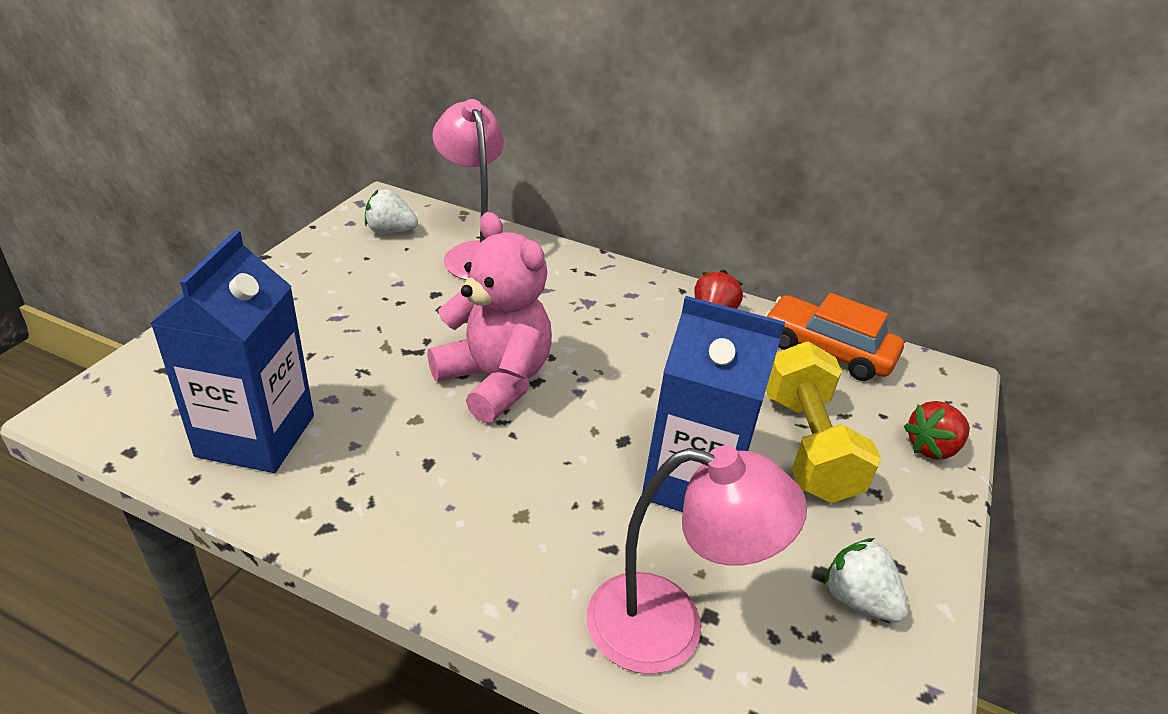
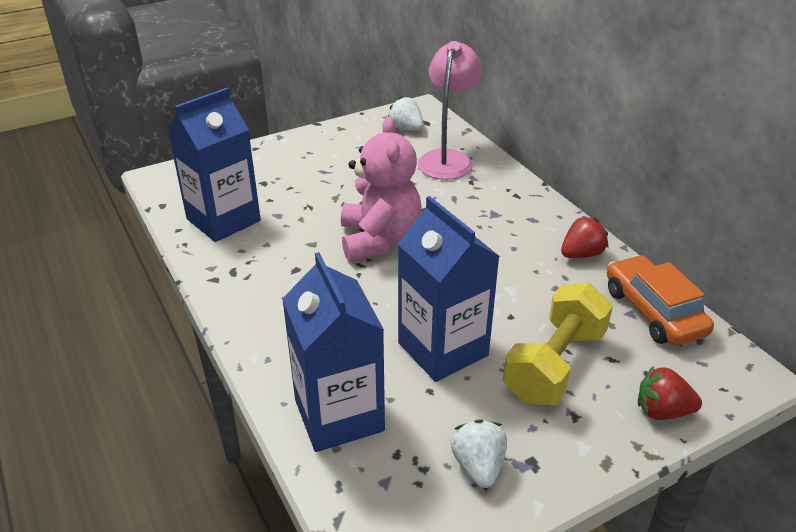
camera: 40 degrees right, 0 degrees up
(669, 627) = (339, 415): pink lamp -> blue carton

